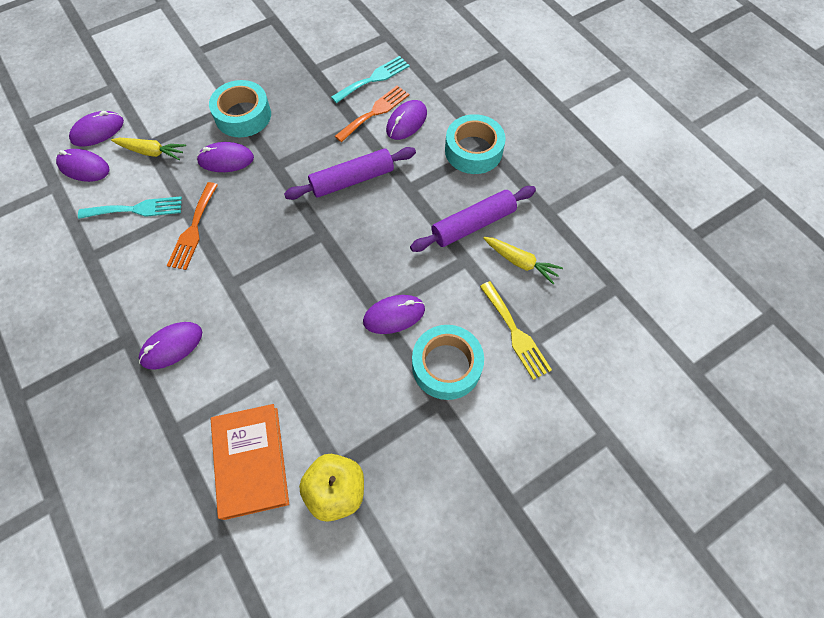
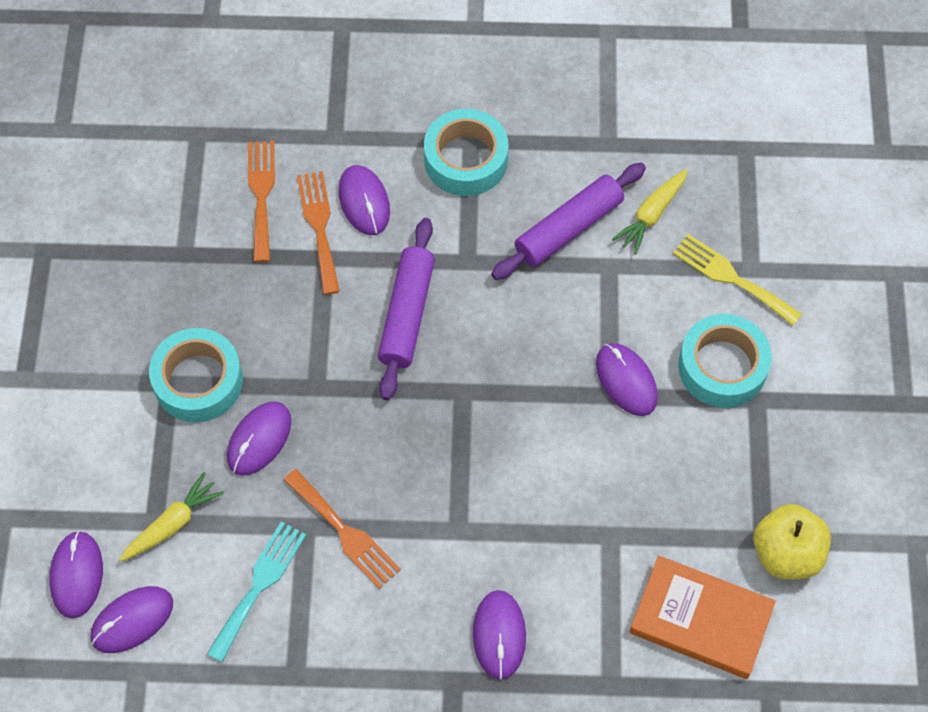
camera: 55 degrees left, 0 degrees up
(373, 79) = (261, 194): turquoise fork -> orange fork
(394, 315) = (626, 380): purple mouse -> purple mouse turned 45 degrees counterclockwise
(473, 225) = (568, 228): purple rolling pin -> purple rolling pin turned 45 degrees clockwise
(515, 333) = (731, 277): yellow fork -> yellow fork turned 150 degrees counterclockwise
(520, 262) = (651, 215): yellow carrot -> yellow carrot turned 150 degrees clockwise

